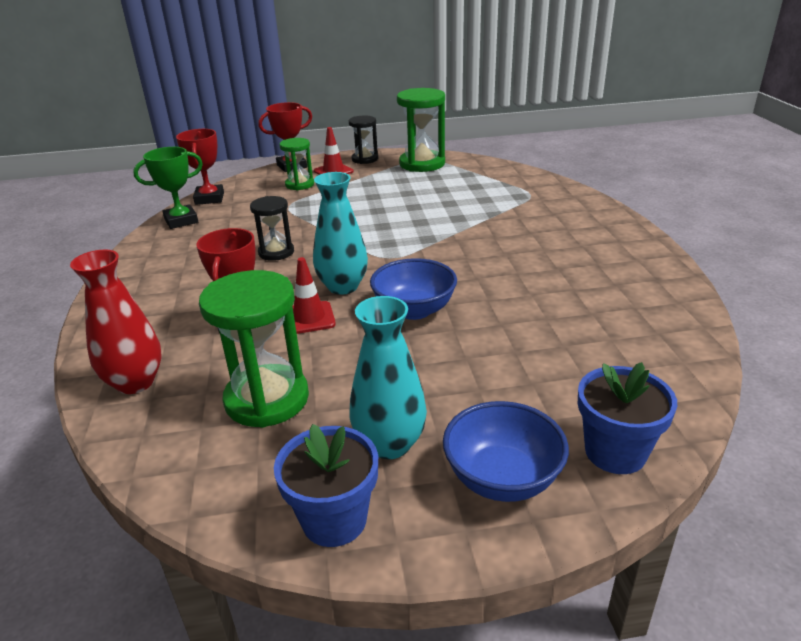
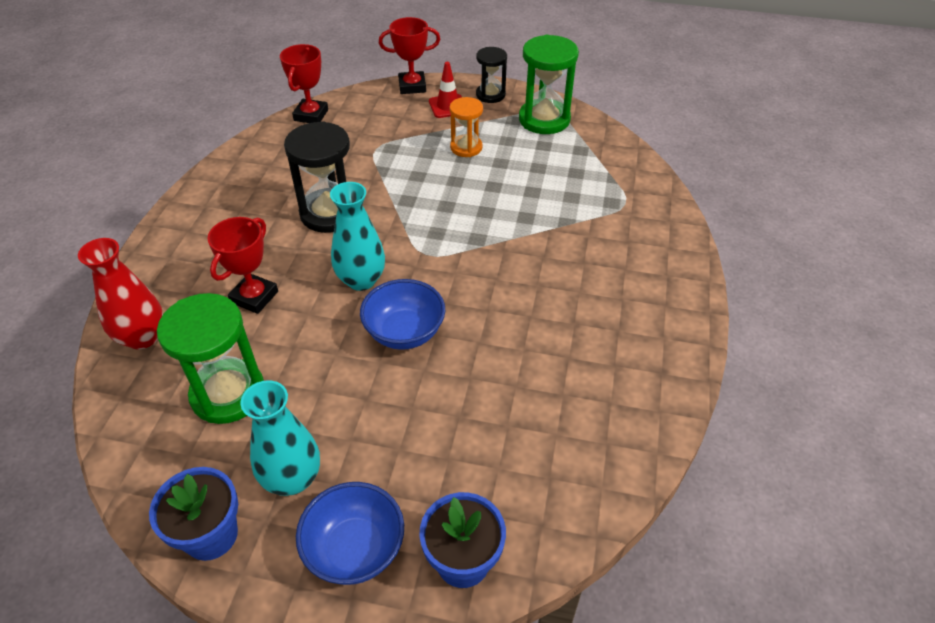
camera: 20 degrees right, 15 degrees up
(181, 221) = (271, 141): green trophy -> none
(276, 252) = (329, 213): black hourglass -> black hourglass, size x1.67
(299, 184) = (404, 118): green hourglass -> none
(309, 318) = (311, 310): red traffic cone -> none
(370, 190) = (466, 147): none -> orange hourglass

